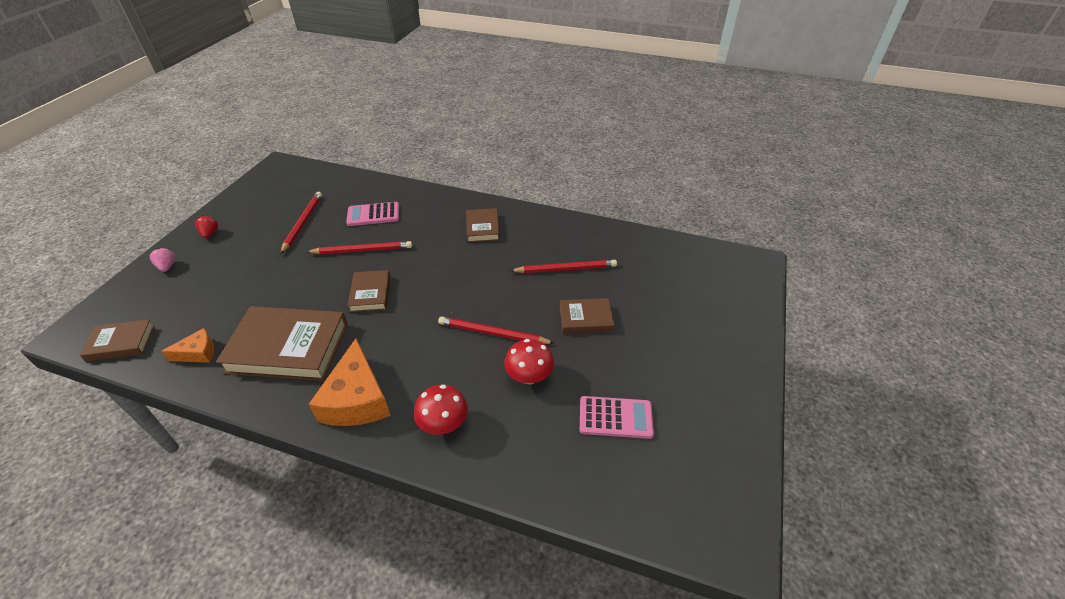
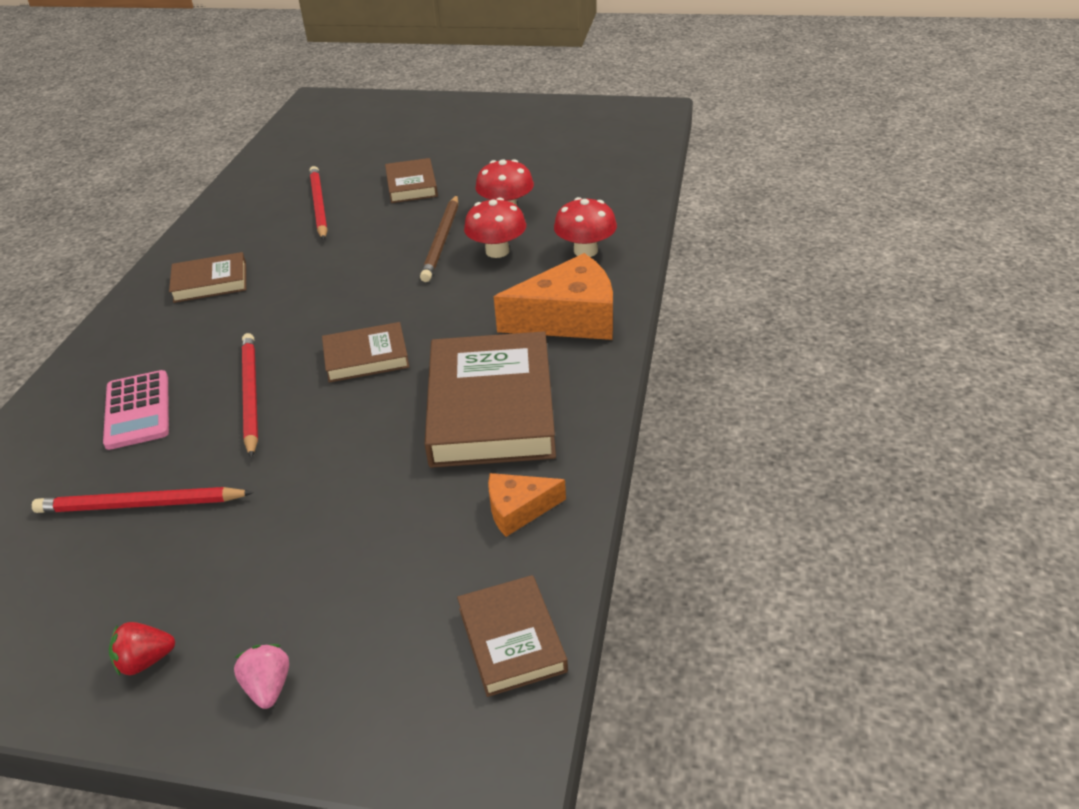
camera: 95 degrees left, 5 degrees down
(167, 266) = (268, 687): pink strawberry -> pink strawberry turned 105 degrees clockwise
(198, 353) = (518, 509): orange cheese -> orange cheese turned 75 degrees counterclockwise
(465, 365) = (497, 251): none -> red mushroom
(493, 333) = (442, 241): red pencil -> brown pencil
(615, 418) = (549, 160): pink calculator -> none

